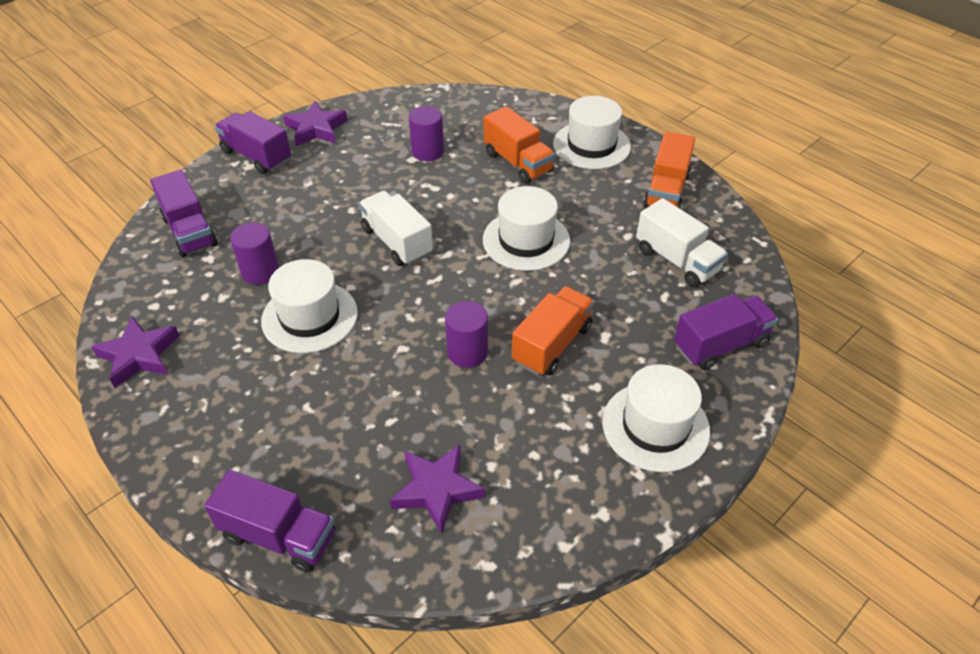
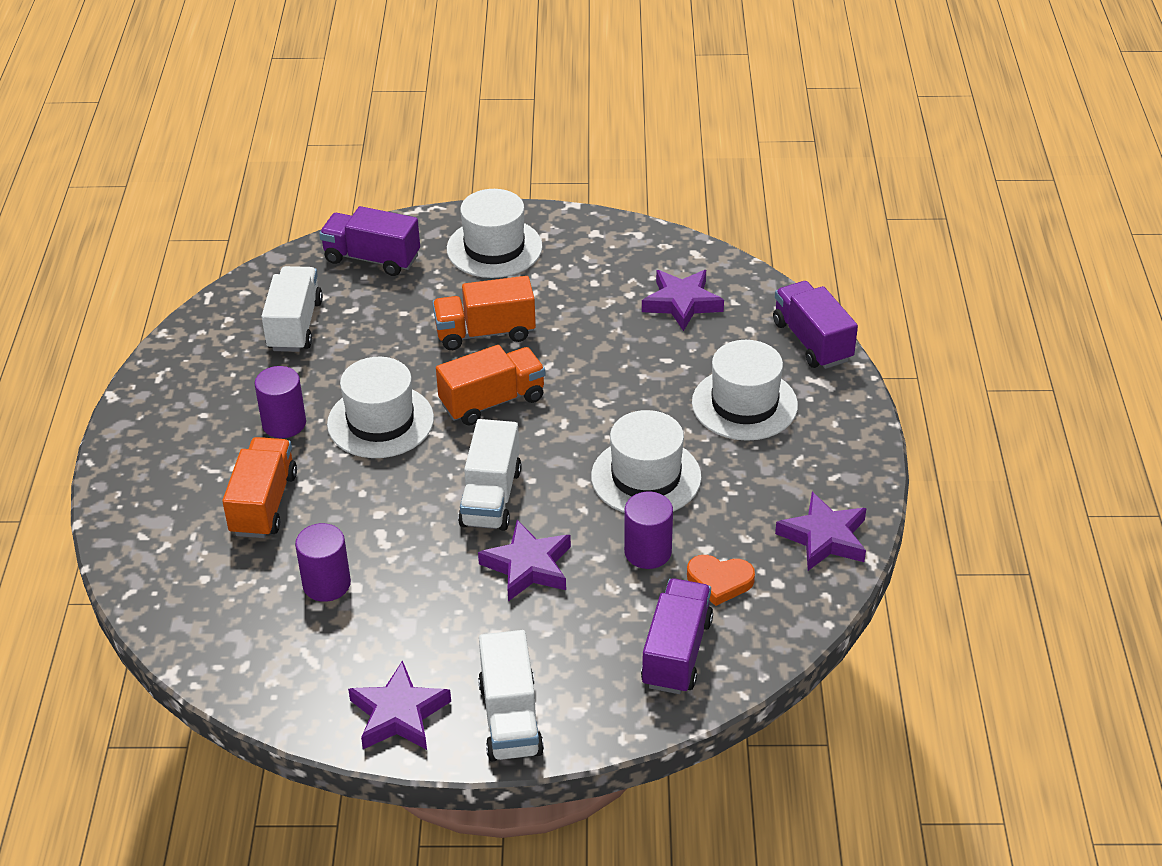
camera: 135 degrees left, 5 degrees down
(195, 283) = (719, 581): none -> orange heart
(256, 156) = (510, 718): purple truck -> white truck
(327, 221) = (528, 566): none -> purple star
(467, 352) = (554, 367): purple cylinder -> purple cylinder (284, 423)
(591, 145) = (167, 473): white hat -> white hat (744, 404)
(666, 191) = (193, 382): orange truck -> orange truck (492, 401)

